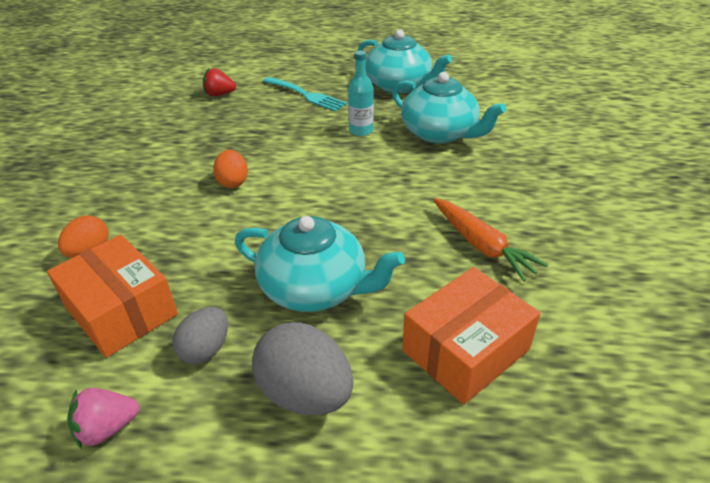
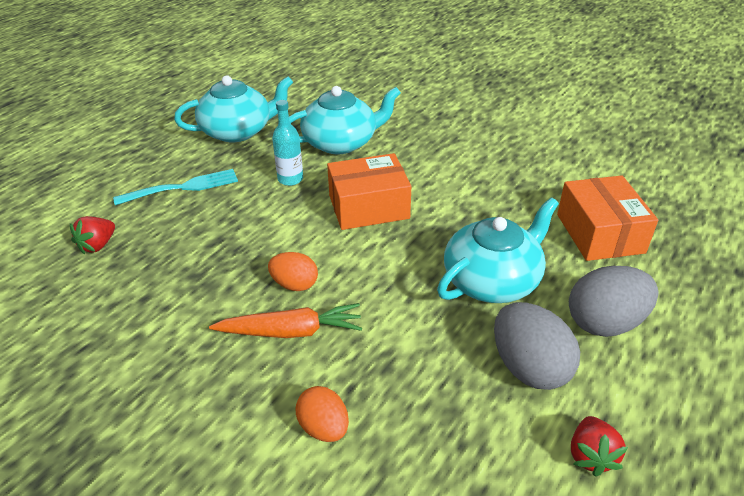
camera: 60 degrees left, 0 degrees up
(107, 428) = (591, 456): pink strawberry -> red strawberry
(121, 311) = (442, 417): orange box -> orange box (368, 207)
(206, 349) = (529, 368): grey egg -> grey egg, size x1.63
(482, 245) = (501, 183): orange carrot -> orange carrot (291, 331)

